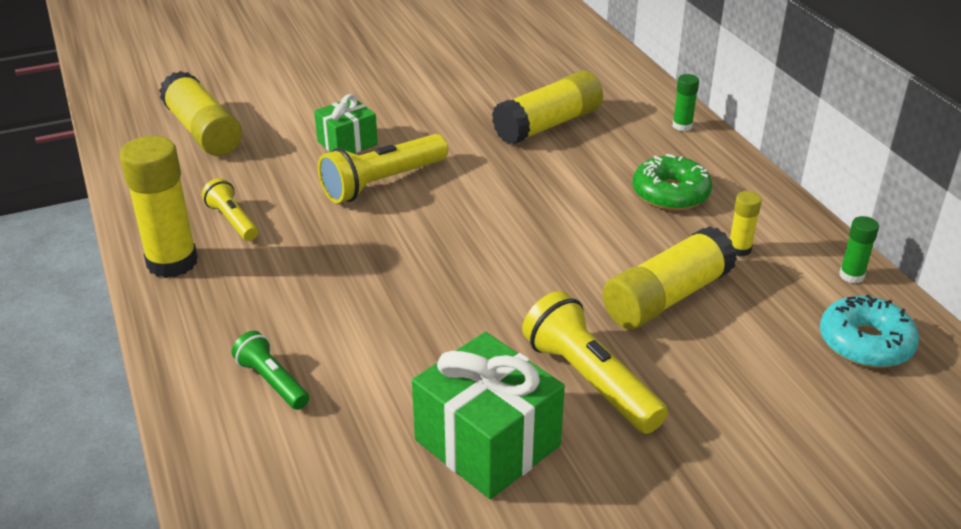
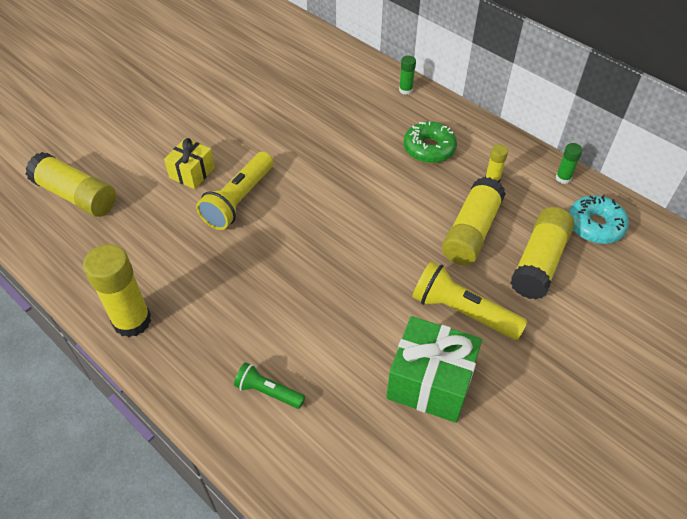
camera: 25 degrees left, 15 degrees up
(232, 221) = (152, 269): yellow flashlight -> none
(347, 143) = (192, 173): green gift -> yellow gift
(548, 125) = (320, 115): yellow glue stick -> yellow glue stick (539, 262)

